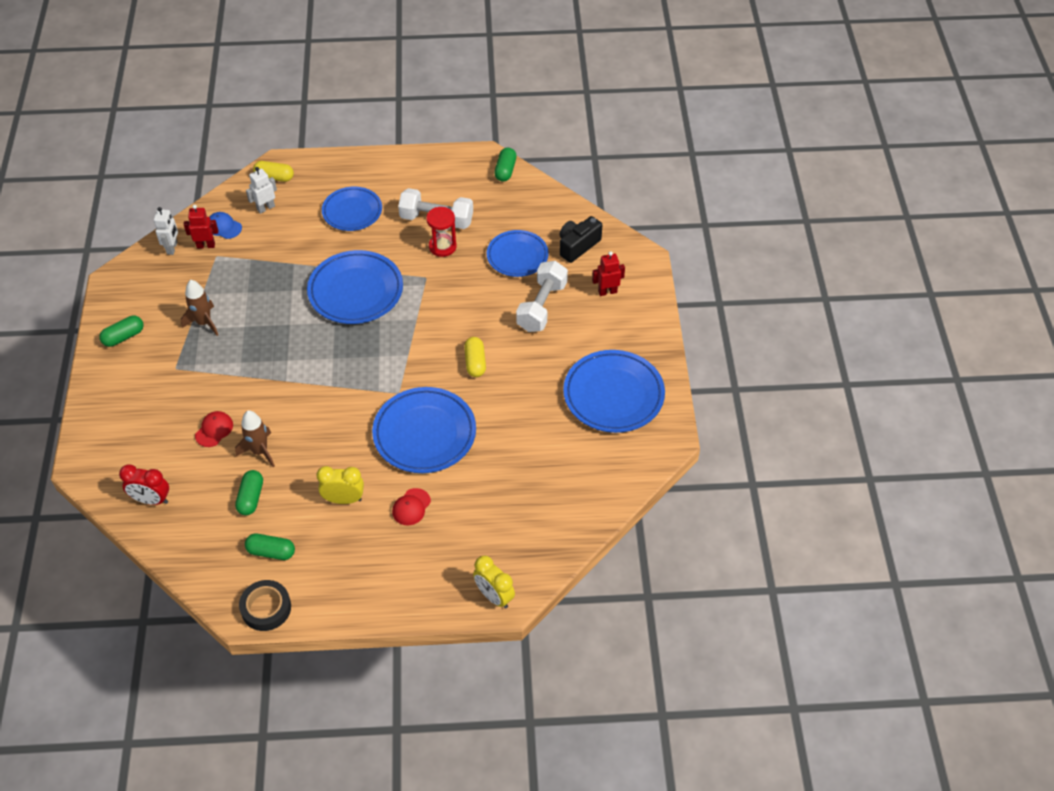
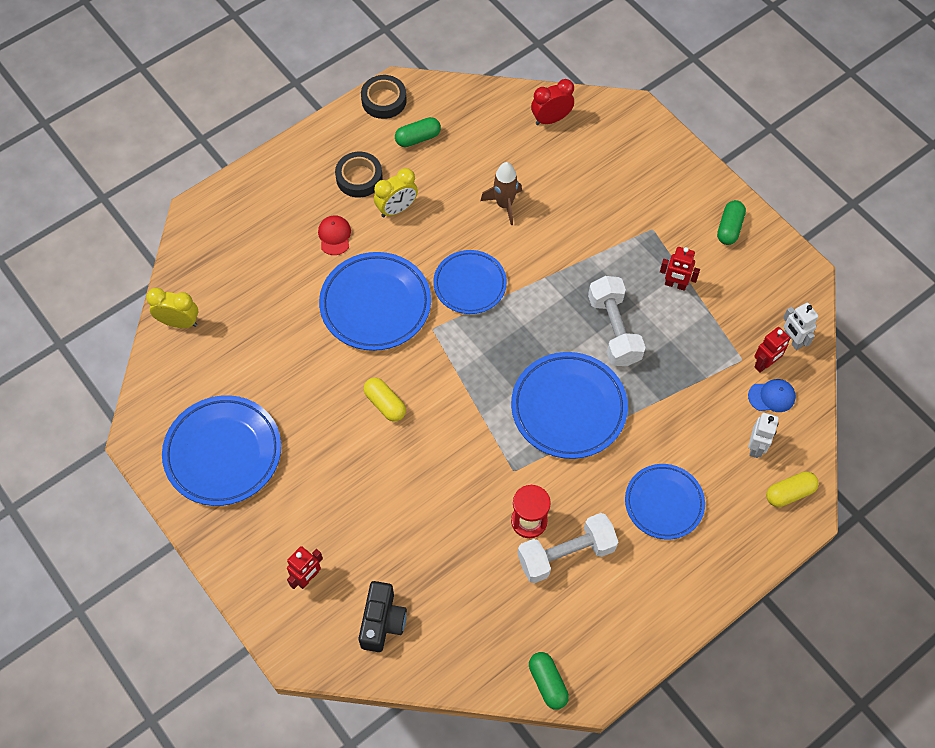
camera: 145 degrees right, 10 degrees up
(204, 323) = (675, 285): brown rocket -> red robot
(214, 430) = (561, 199): red cap -> none
(251, 498) = (474, 166): green capsule -> none
(350, 546) = (359, 178): none -> black tape
(494, 596) = (210, 208): yellow clock -> yellow clock (179, 322)
(517, 256) = (439, 562): blue plate -> blue plate (470, 284)
(541, 306) = (366, 512): white dumbbell -> white dumbbell (614, 330)

